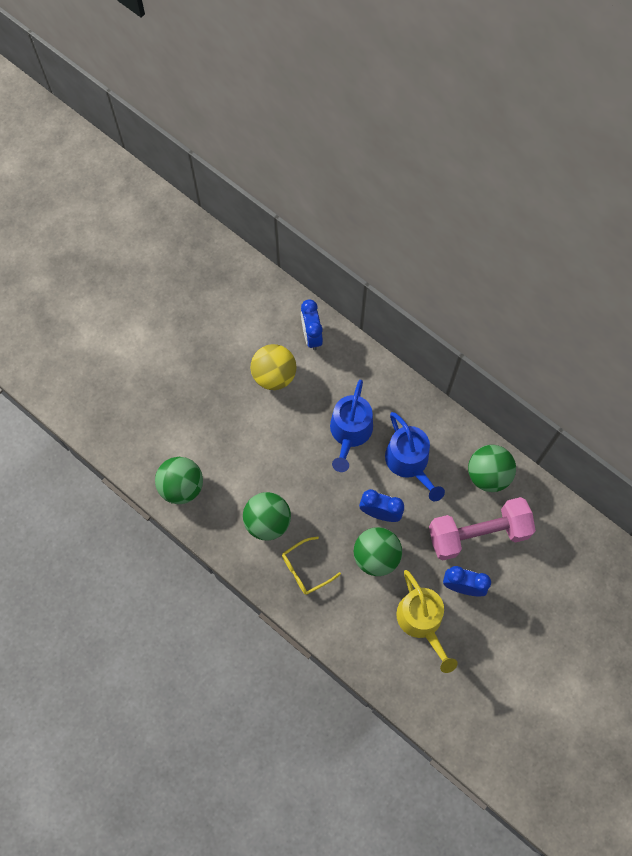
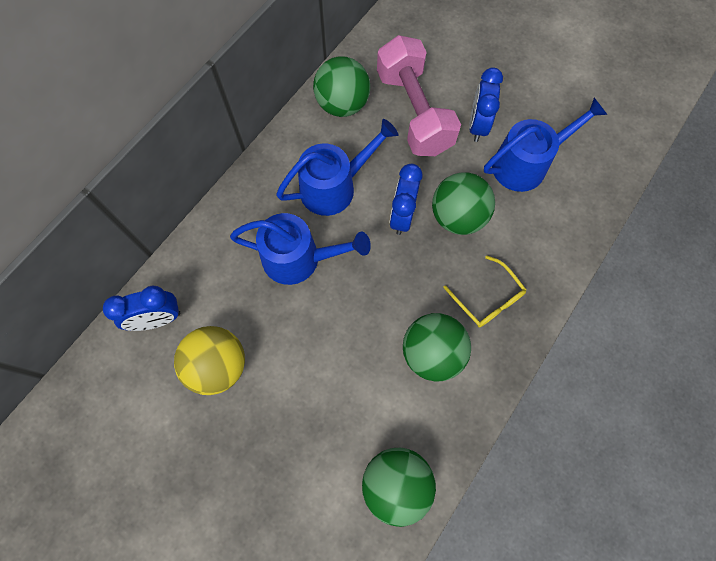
camera: 95 degrees left, 0 degrees up
(422, 621) = (525, 164): yellow watering can -> blue watering can

